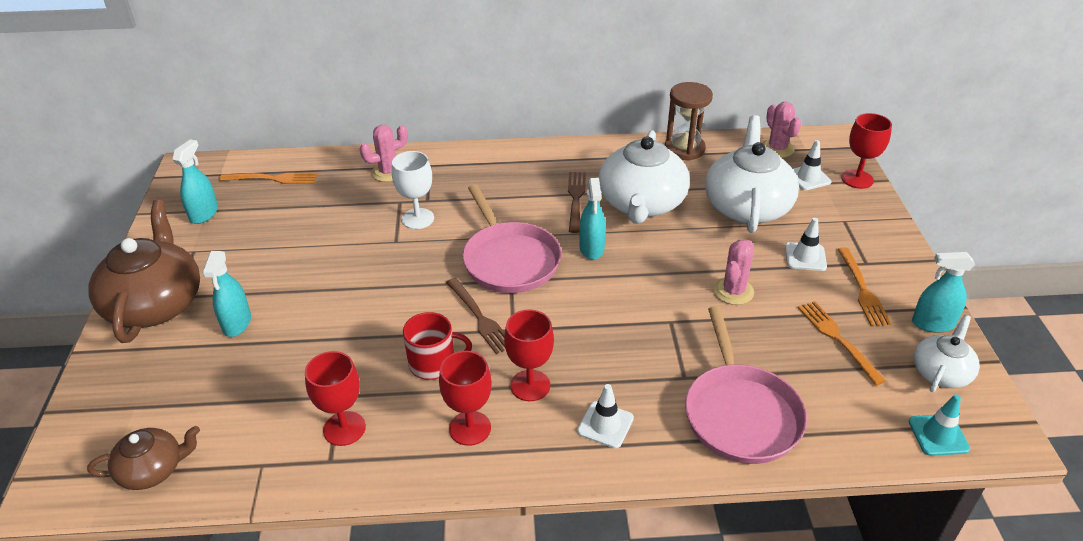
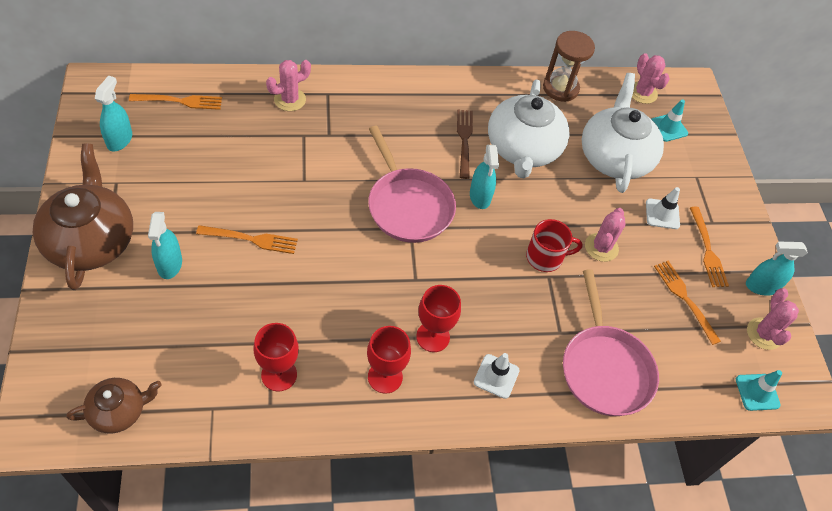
camera: 10 degrees left, 15 degrees up
(330, 297) = (251, 239): none -> orange fork
(417, 219) = (322, 155): white goblet -> none
(433, 364) = (349, 312): red mug -> red mug (545, 257)
(479, 317) = (386, 266): brown fork -> none
(808, 178) = (668, 127): white traffic cone -> turquoise traffic cone
(857, 179) = (710, 131): red goblet -> none
(941, 372) = (764, 334): white teapot -> pink cactus

